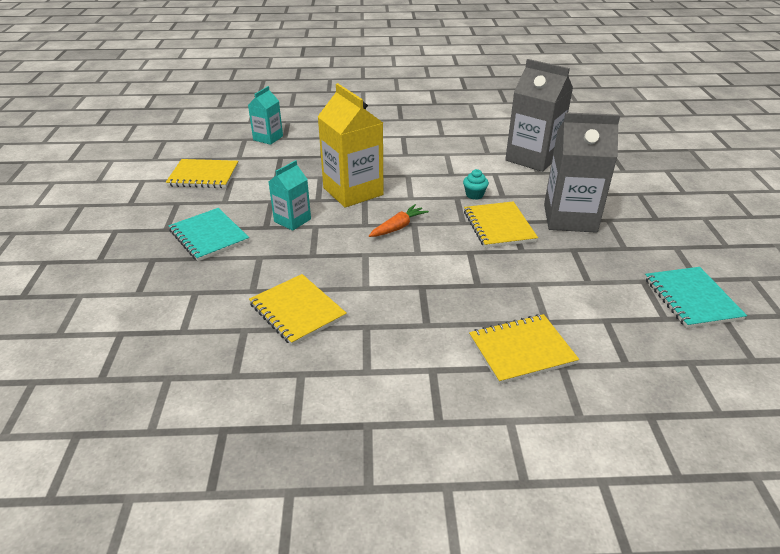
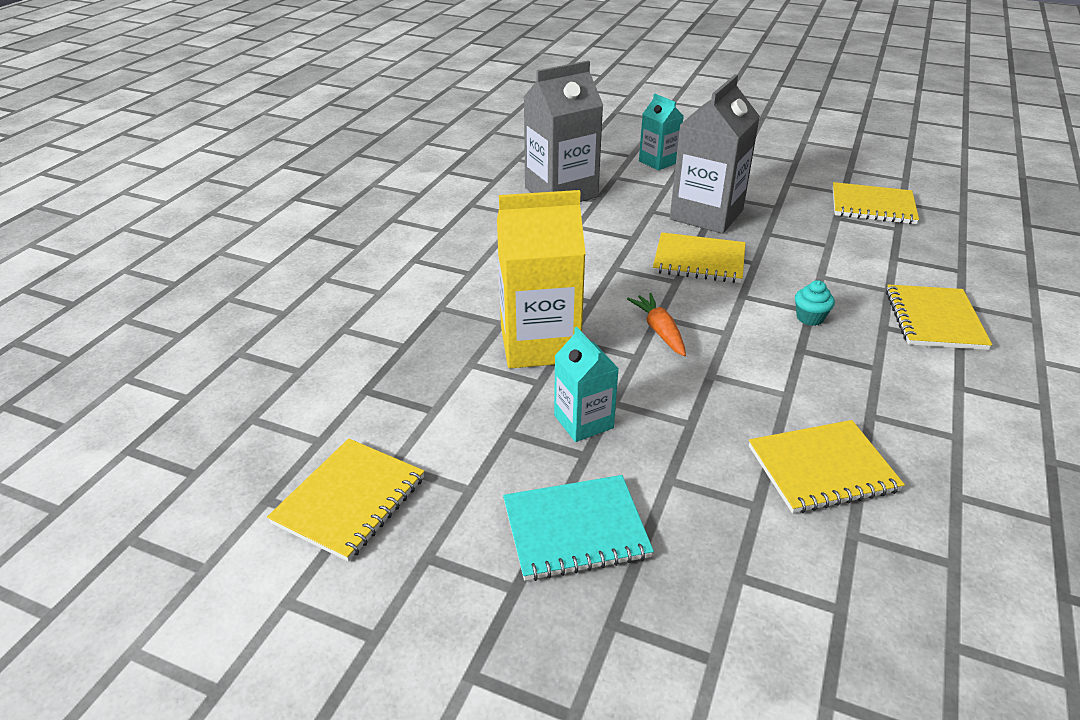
camera: 65 degrees left, 0 degrees up
(268, 138) = (280, 389): turquoise carton -> turquoise carton (658, 162)
(474, 195) = (618, 254): turquoise cupcake -> turquoise cupcake (810, 318)
(691, 299) = (872, 206): turquoise notebook -> yellow notebook

